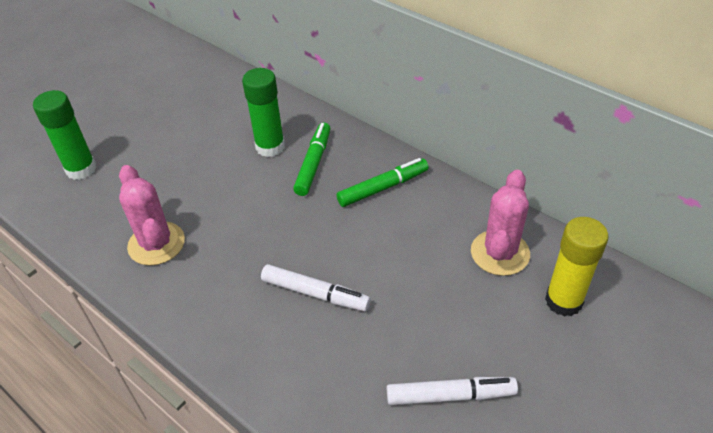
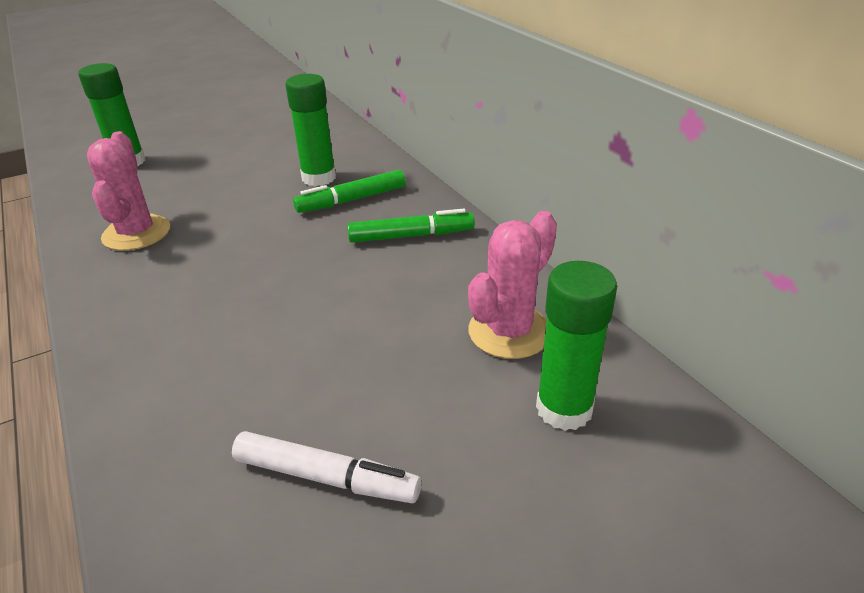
camera: 20 degrees right, 10 degrees down
(313, 164) = (352, 200): green marker -> green marker turned 150 degrees counterclockwise
(315, 293) = (254, 317): white marker -> none
(563, 301) = (564, 409): yellow glue stick -> green glue stick

